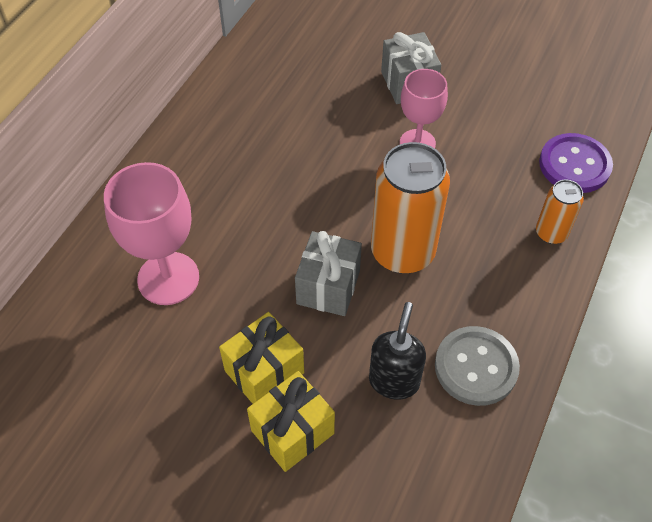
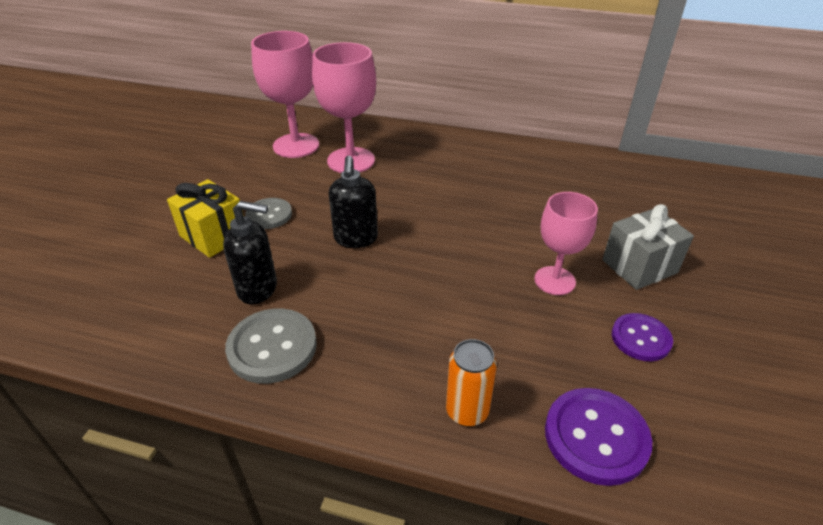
camera: 80 degrees right, 15 degrees down
(108, 340) = (296, 145): none -> pink goblet
(264, 372) = (269, 215): yellow gift -> grey button
(328, 287) = (355, 239): grey gift -> black soap dispenser
(402, 252) = (405, 282): orange can -> none
(488, 111) = (641, 338): none -> purple button

